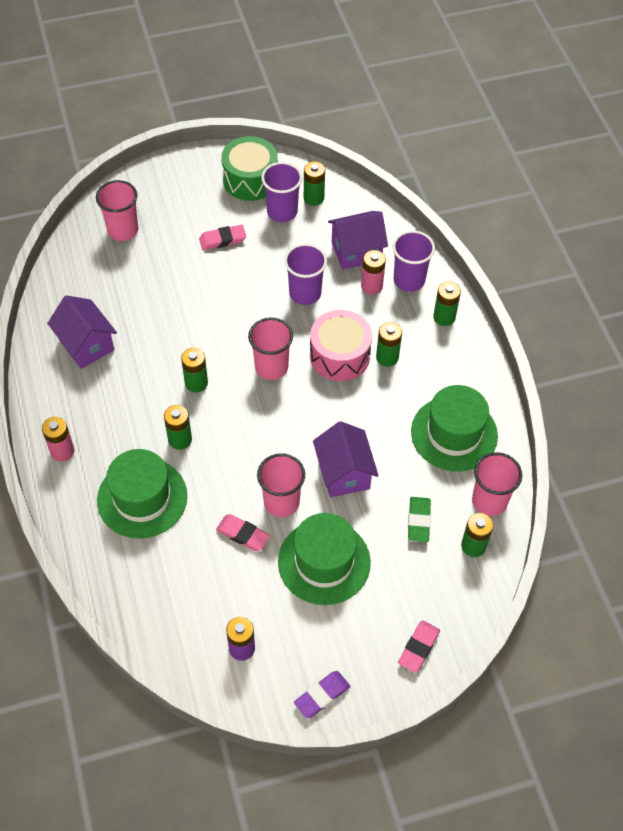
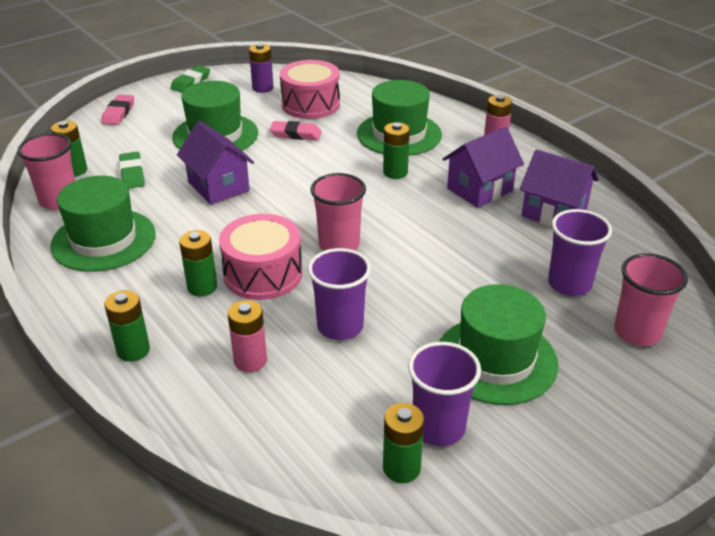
camera: 160 degrees right, 20 degrees down
(196, 383) = (412, 213): green battery -> none
(203, 589) = (310, 104): none -> pink drum
(222, 240) = (496, 359): pink eraser -> green hat
(250, 179) = (525, 466): green drum -> none
(281, 502) = (271, 157): pink cup -> none
(322, 696) = (191, 82): purple eraser -> green eraser
(356, 251) = (291, 401): purple house -> purple house (479, 189)
(409, 280) = (196, 384): purple cup -> purple cup (569, 284)

